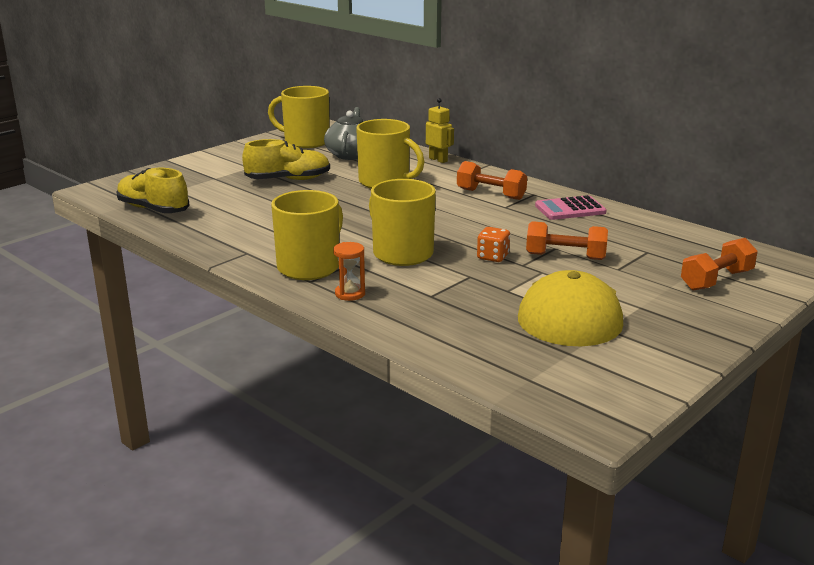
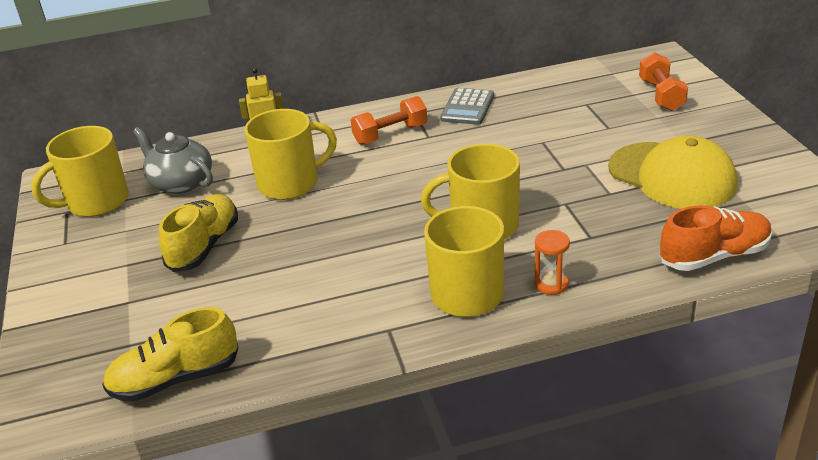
camera: 55 degrees left, 10 degrees up
(459, 353) = (714, 256): none -> orange shoe
(493, 257) = (534, 178): orange dice -> none
(565, 256) = (565, 143): orange dumbbell -> none
(570, 209) = (467, 107): pink calculator -> grey calculator

